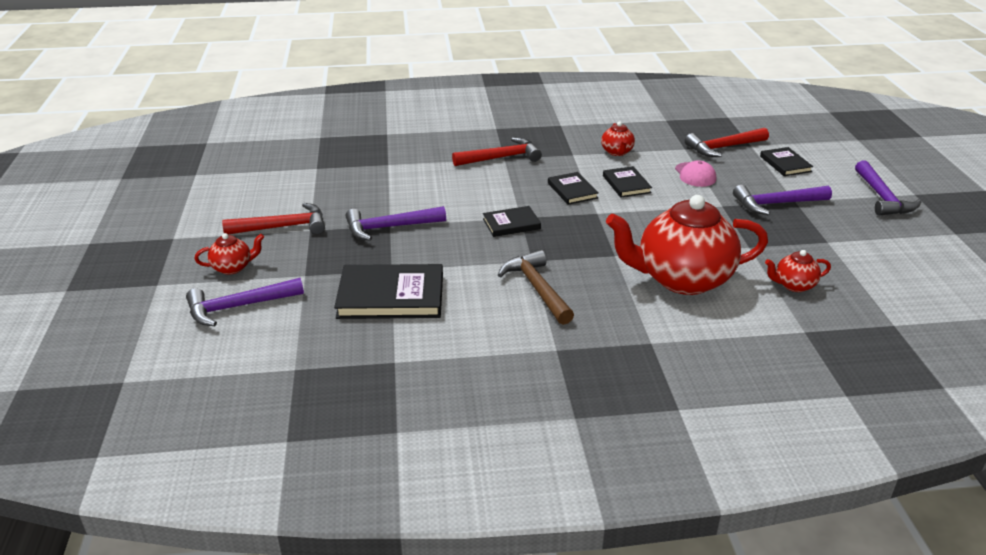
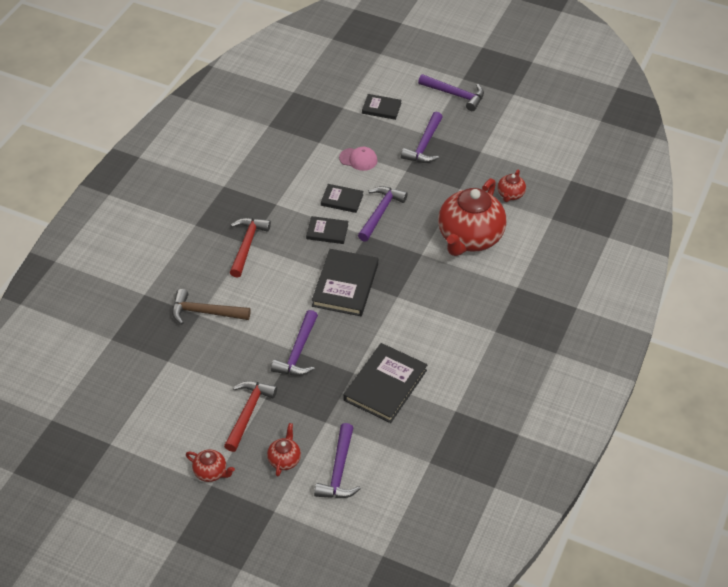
camera: 60 degrees left, 15 degrees up
(511, 224) = (345, 285): black book -> black book, size x1.80
(537, 288) = (429, 309): brown hammer -> brown hammer (205, 312)
(617, 152) = (293, 179): red teapot -> red teapot (211, 472)
(640, 210) = (380, 212): none -> purple hammer
(723, 148) = (335, 123): red hammer -> none

